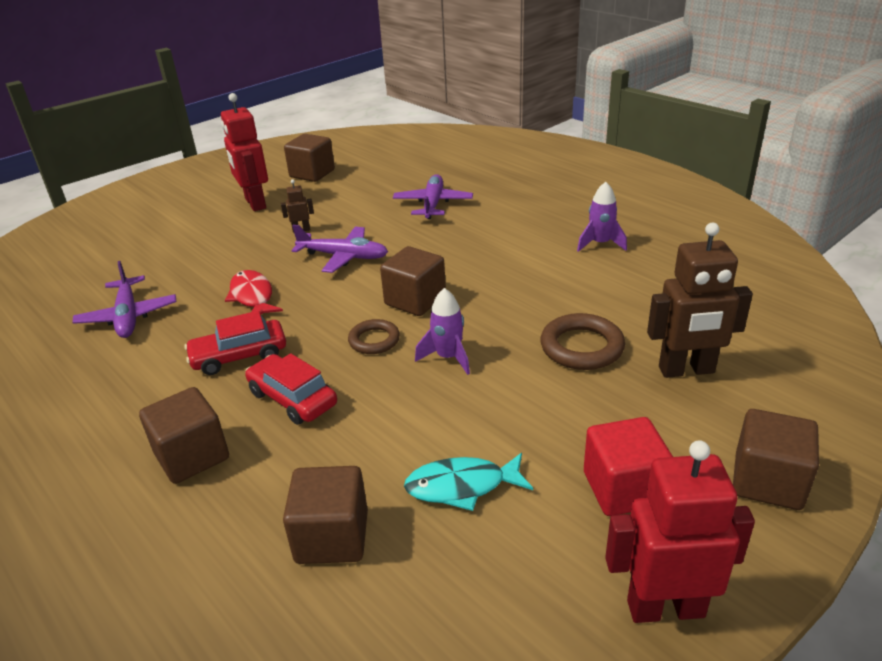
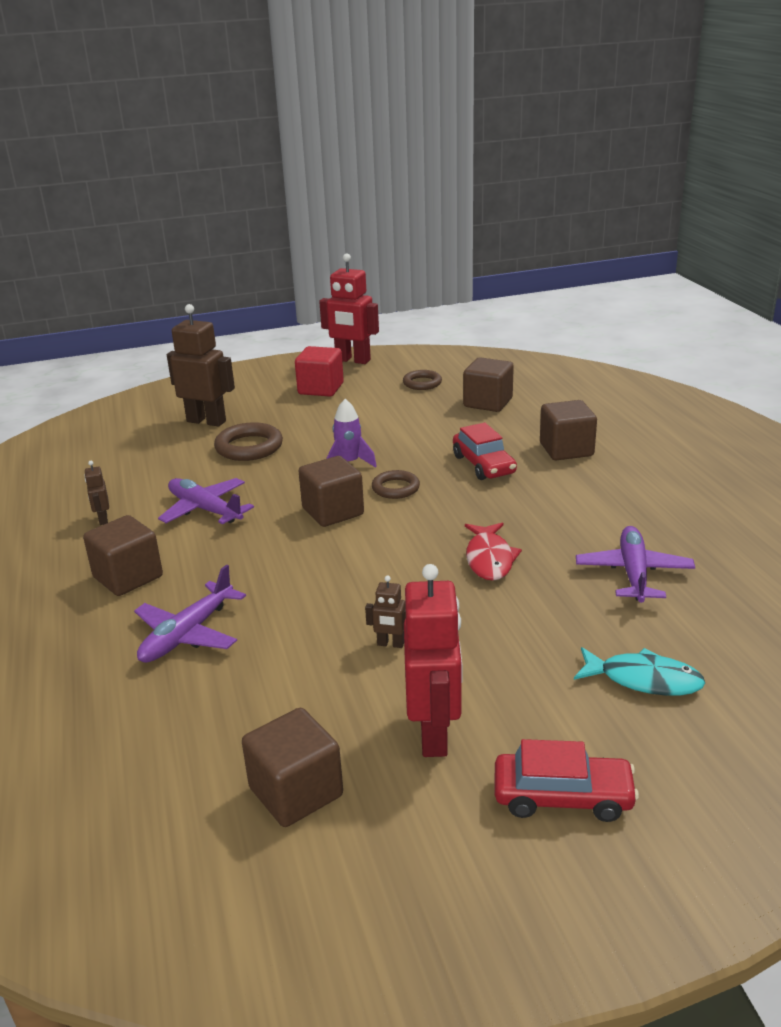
camera: 155 degrees left, 5 degrees down
(239, 356) = (518, 504): red car -> red car (562, 796)
(343, 256) = (364, 582): purple plane -> purple plane (205, 510)
(462, 486) = (403, 405): turquoise fish -> turquoise fish (643, 680)
(473, 563) = (422, 383): none -> brown ring
(600, 244) = (103, 519): purple rocket -> brown robot
(767, 481) = (249, 378): brown cube -> brown cube (128, 577)

